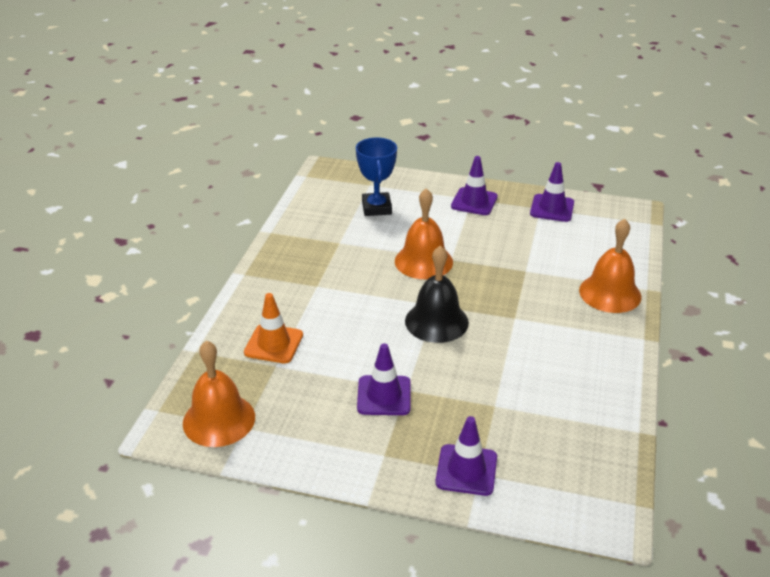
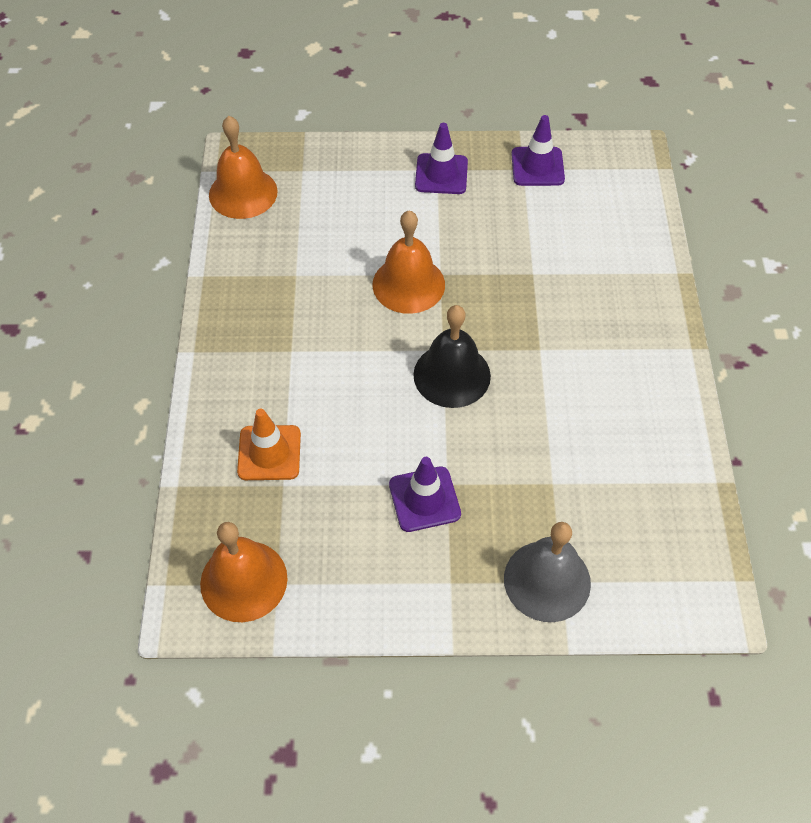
camera: 15 degrees left, 20 degrees up
(376, 208) = (324, 208): blue trophy -> none
(466, 470) = (547, 580): purple traffic cone -> grey bell
(610, 293) = (638, 288): orange bell -> orange bell (243, 193)

